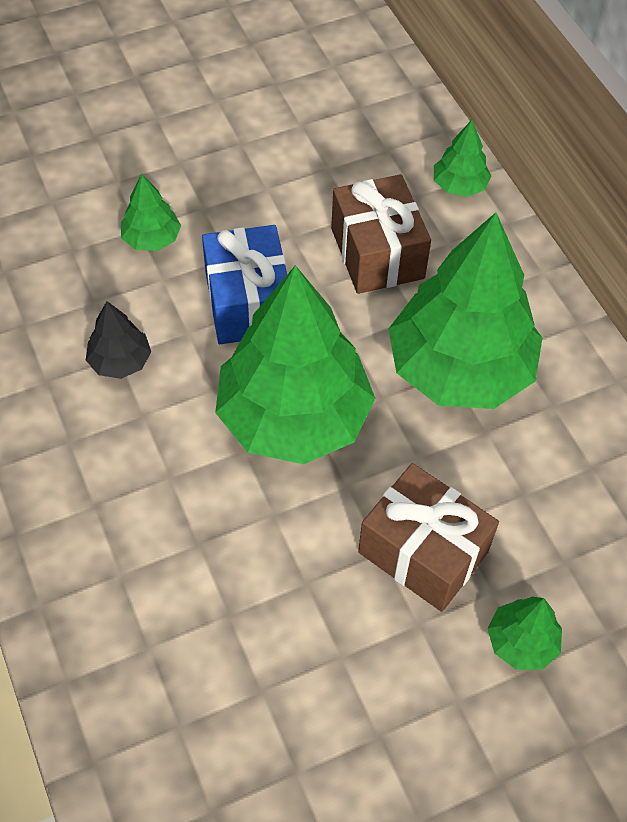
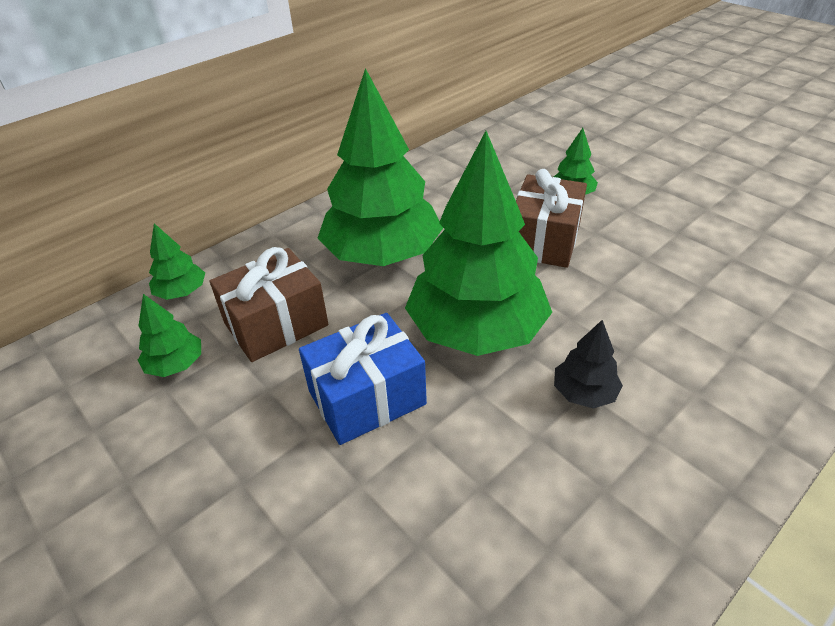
camera: 105 degrees left, 15 degrees down
(120, 361) = (487, 481): black tree -> black tree (584, 393)
(151, 239) = (302, 519): green tree -> green tree (176, 364)

